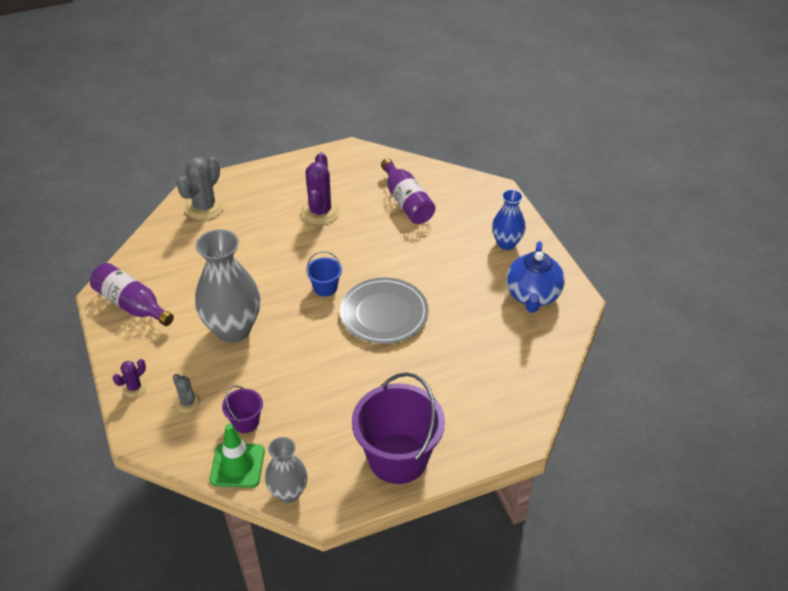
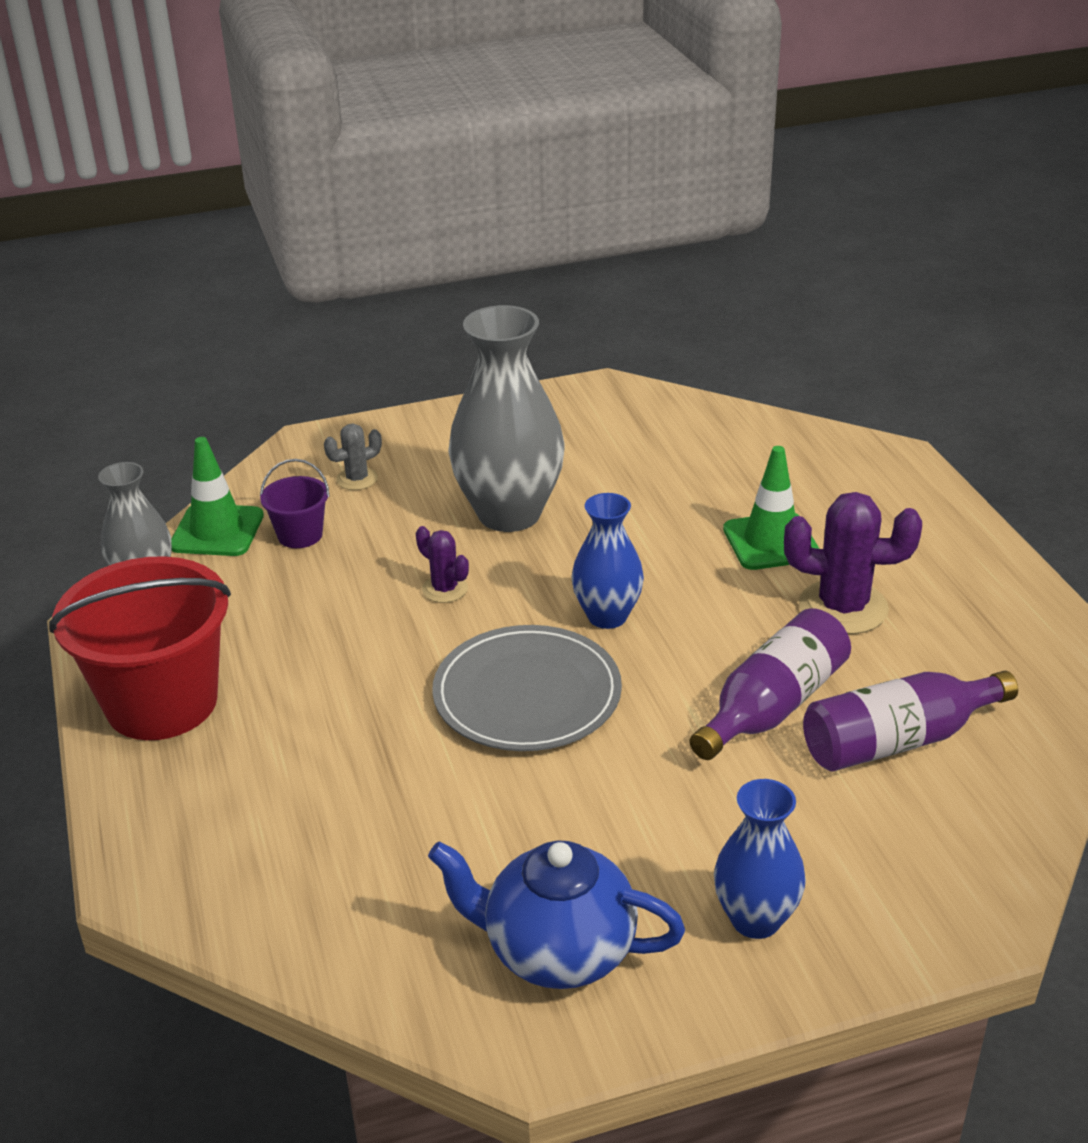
camera: 95 degrees right, 10 degrees down
(132, 305) = (579, 414): purple bottle -> purple bottle (772, 706)
(134, 387) = (401, 431): purple cactus -> purple cactus (445, 589)
(204, 207) = (837, 467): grey cactus -> none
(268, 232) = (771, 542): none -> green traffic cone
(325, 288) = (607, 616): blue bucket -> blue vase
(398, 458) = (162, 702): purple bucket -> red bucket

